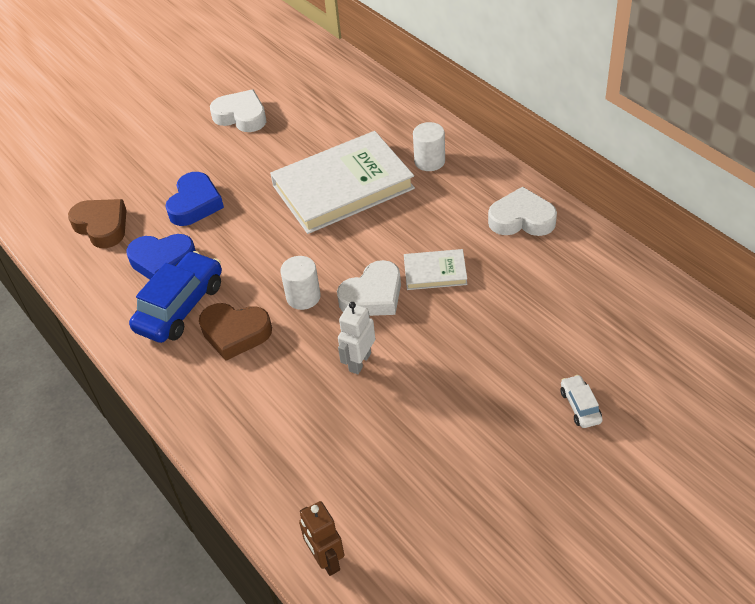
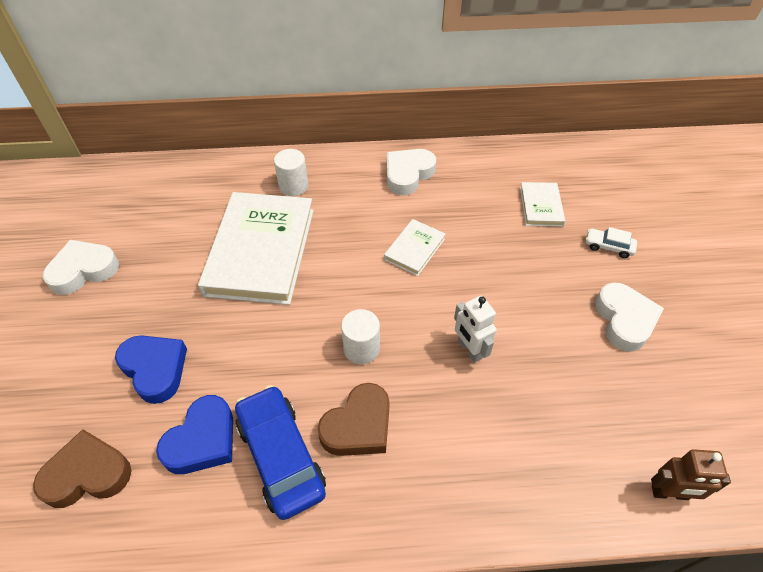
camera: 60 degrees left, 5 degrees up
(373, 296) = (404, 300): white heart -> white heart (624, 320)
(582, 330) = (541, 206): none -> white book

